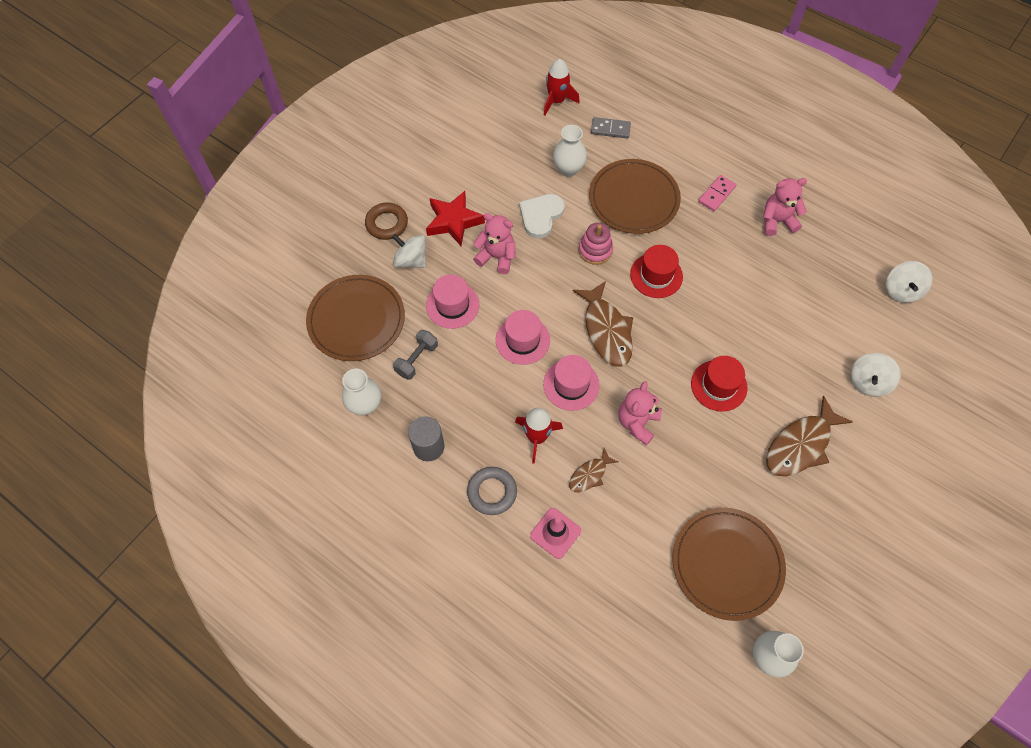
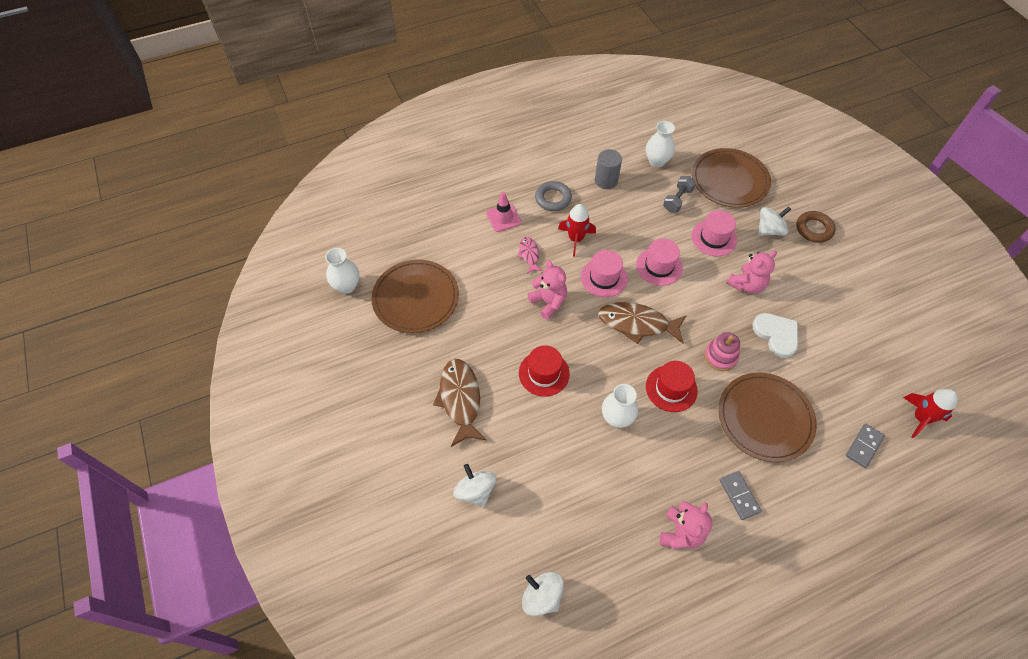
camera: 120 degrees right, 5 degrees down
(417, 359) = (677, 200): grey dumbbell -> grey dumbbell turned 60 degrees clockwise
(454, 221) = (797, 272): red star -> none
(568, 169) = (823, 383): white vase -> white vase (616, 418)
(590, 474) = (529, 255): brown fish -> pink fish
(716, 194) = (739, 496): pink domino -> grey domino

